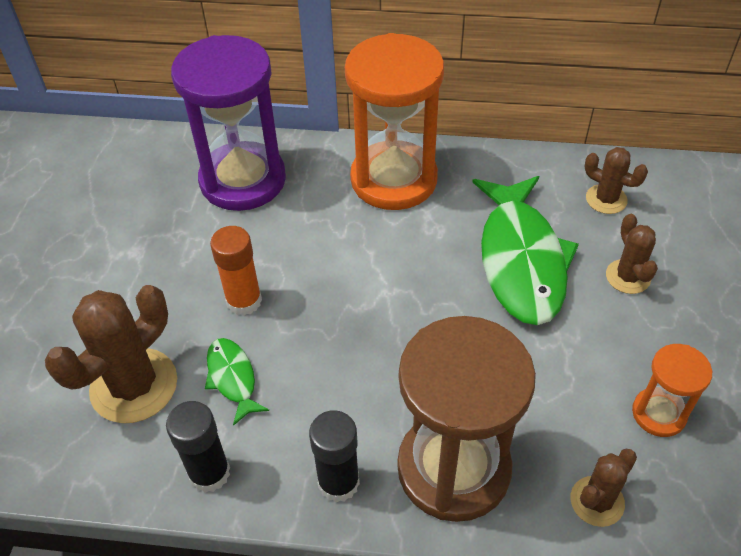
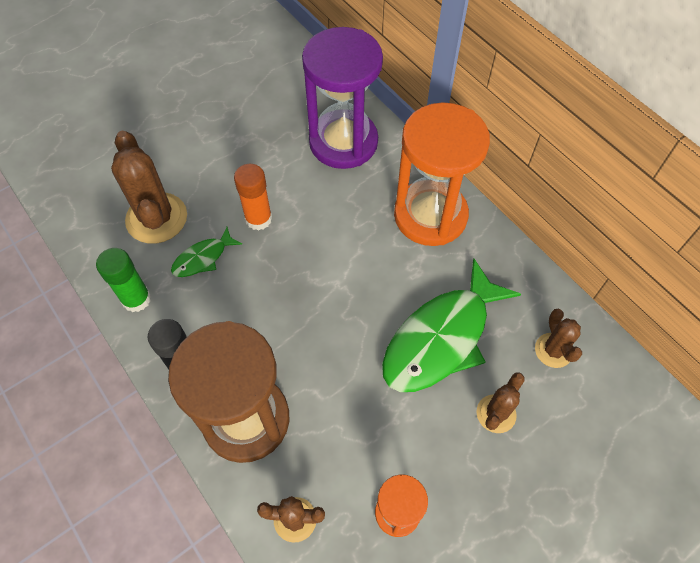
camera: 45 degrees right, 10 degrees up
(134, 386) = (156, 218): brown cactus -> brown cactus turned 75 degrees clockwise
(209, 473) = (136, 299): black glue stick -> green glue stick
(232, 378) = (203, 258): green fish -> green fish turned 150 degrees counterclockwise

